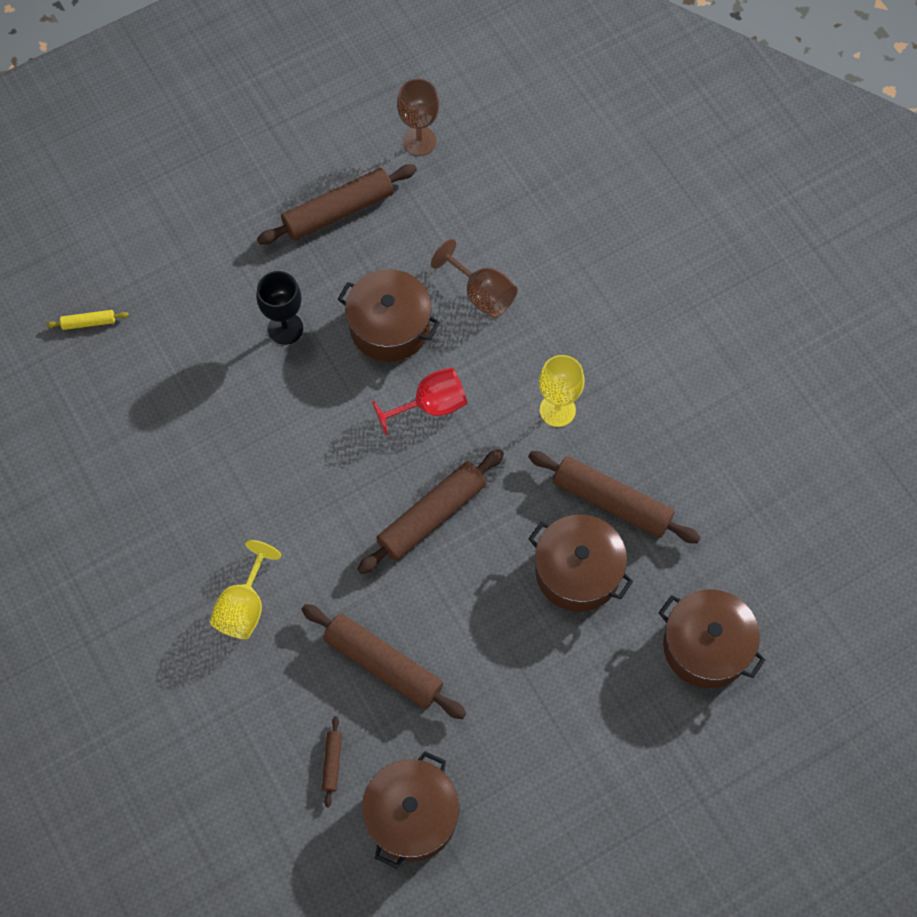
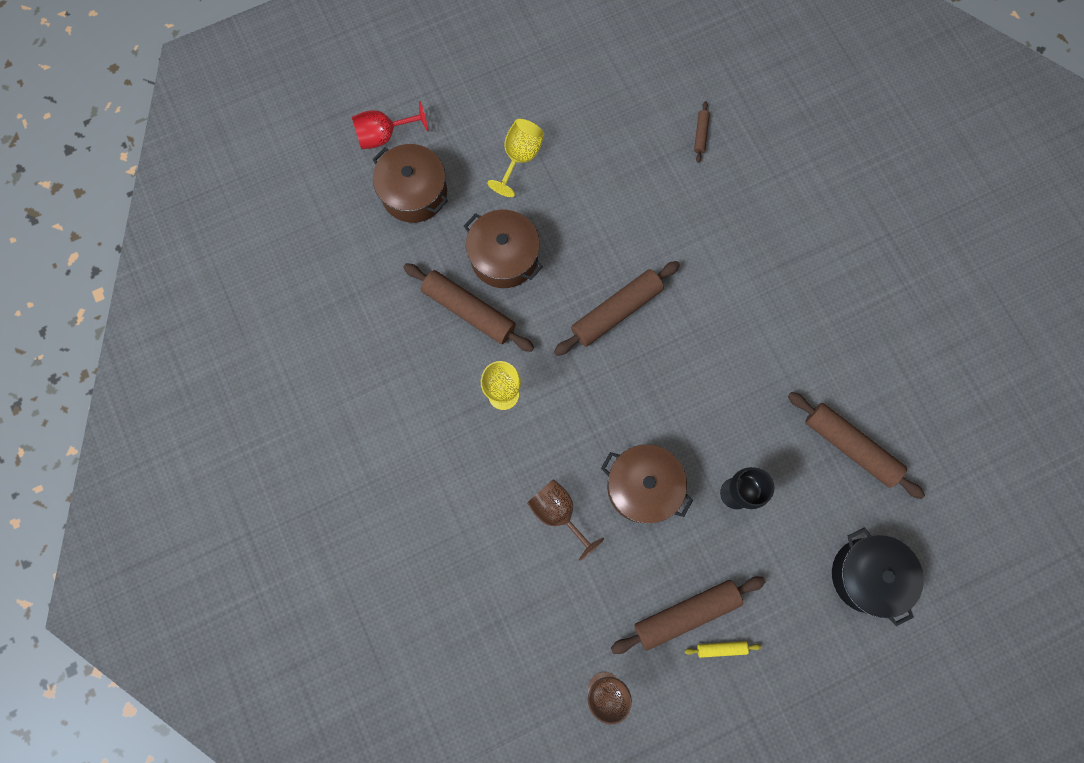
camera: 175 degrees left, 10 degrees up
(88, 322) = (913, 514): yellow rolling pin -> yellow rolling pin (721, 648)
(144, 261) = (867, 575): none -> black pot
(244, 607) = (767, 251): yellow goblet -> yellow goblet (519, 158)
(383, 665) = (660, 199): brown rolling pin -> brown rolling pin (850, 446)
(411, 816) = (645, 95): brown pot -> none
(431, 406) = (611, 408): red goblet -> red goblet (384, 135)

